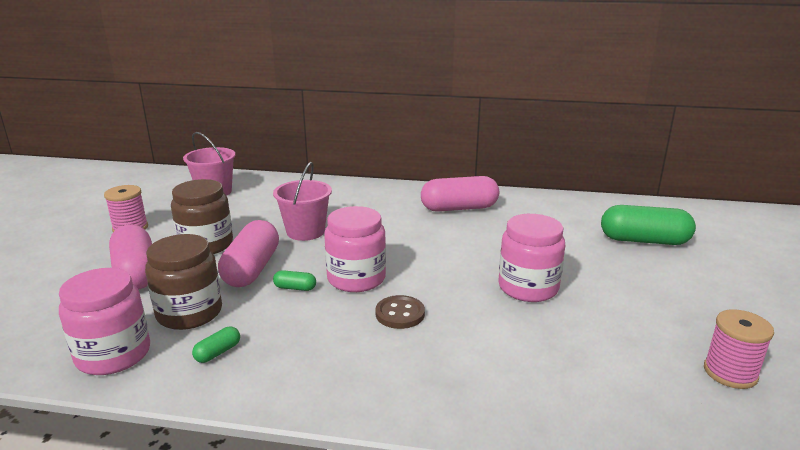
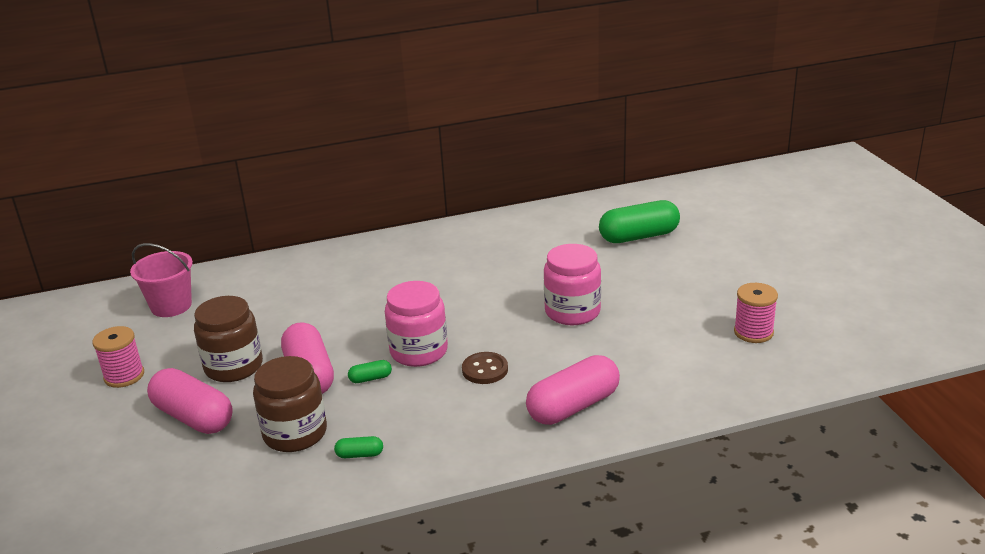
camera: 25 degrees left, 5 degrees up
(113, 354) = (266, 490): pink jar -> none
(218, 352) = (360, 454): green capsule -> green capsule turned 75 degrees clockwise
(305, 231) = (323, 321): pink bucket -> none
(459, 208) = (454, 249): pink capsule -> pink capsule (573, 406)

